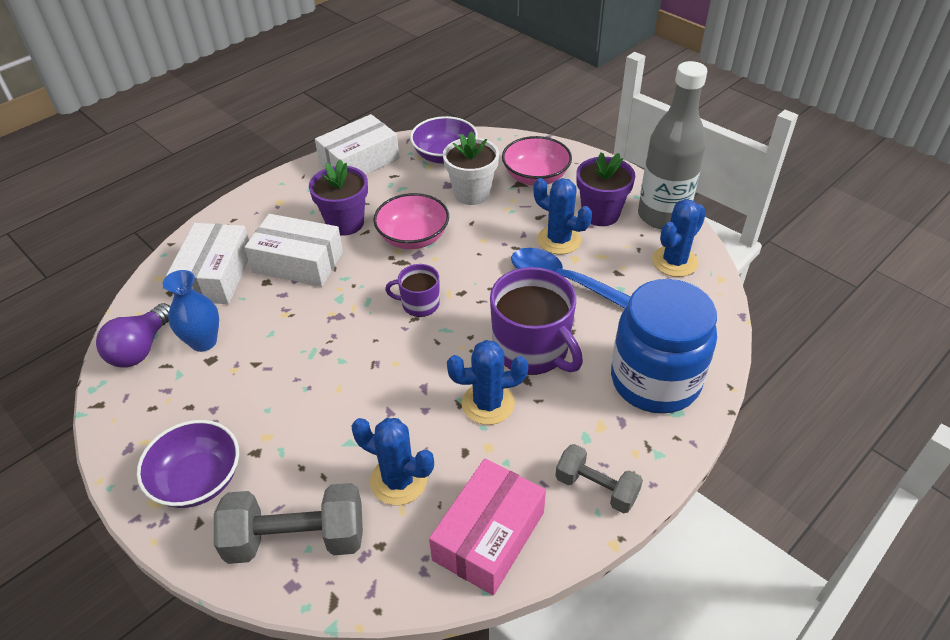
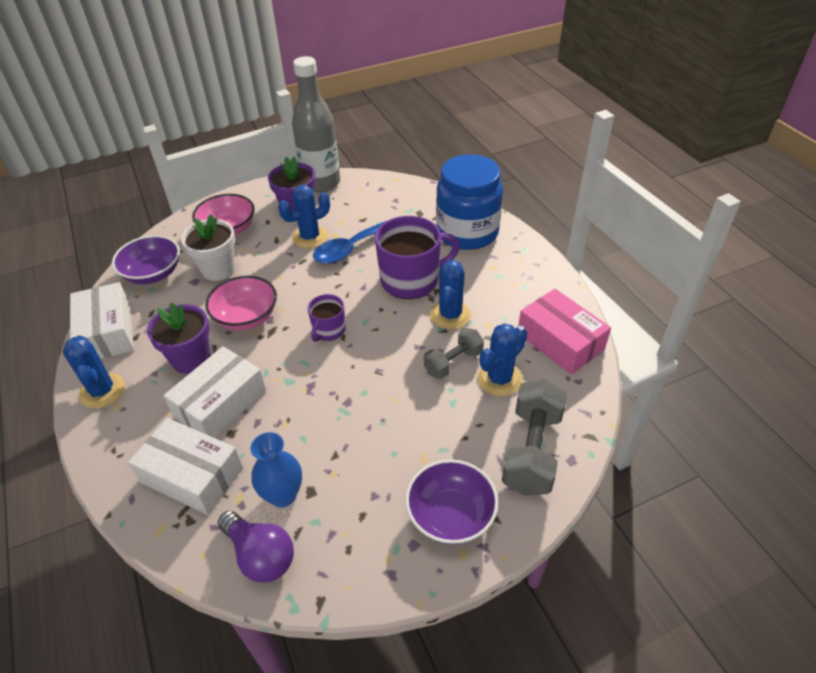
camera: 70 degrees left, 0 degrees up
(596, 488) = (540, 282): grey dumbbell -> grey dumbbell (453, 362)
(674, 261) = (369, 192): blue cactus -> blue cactus (102, 391)

